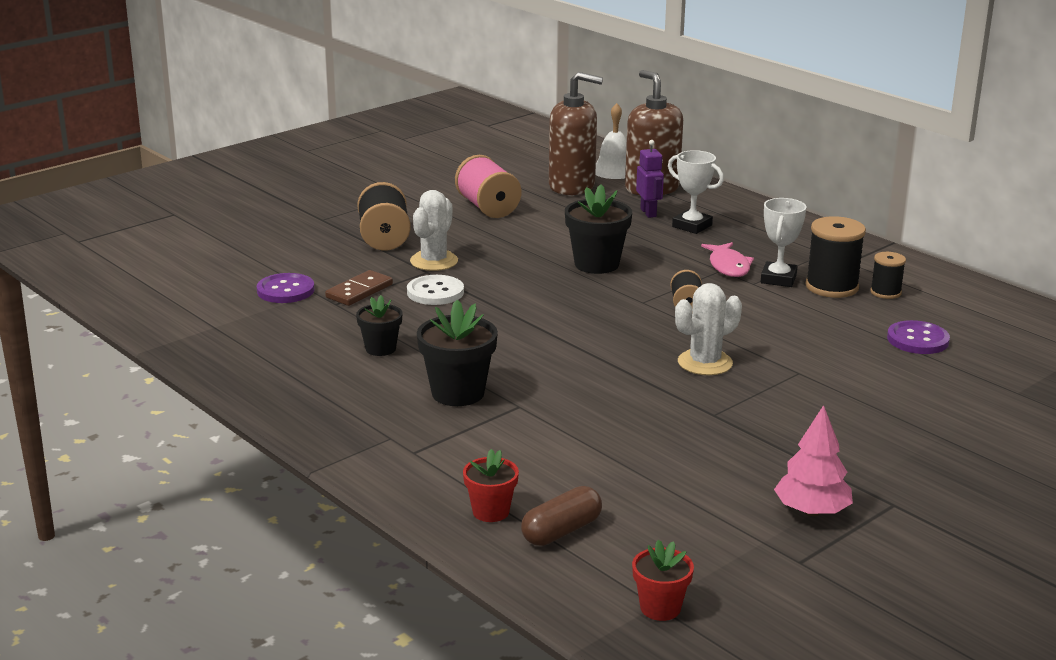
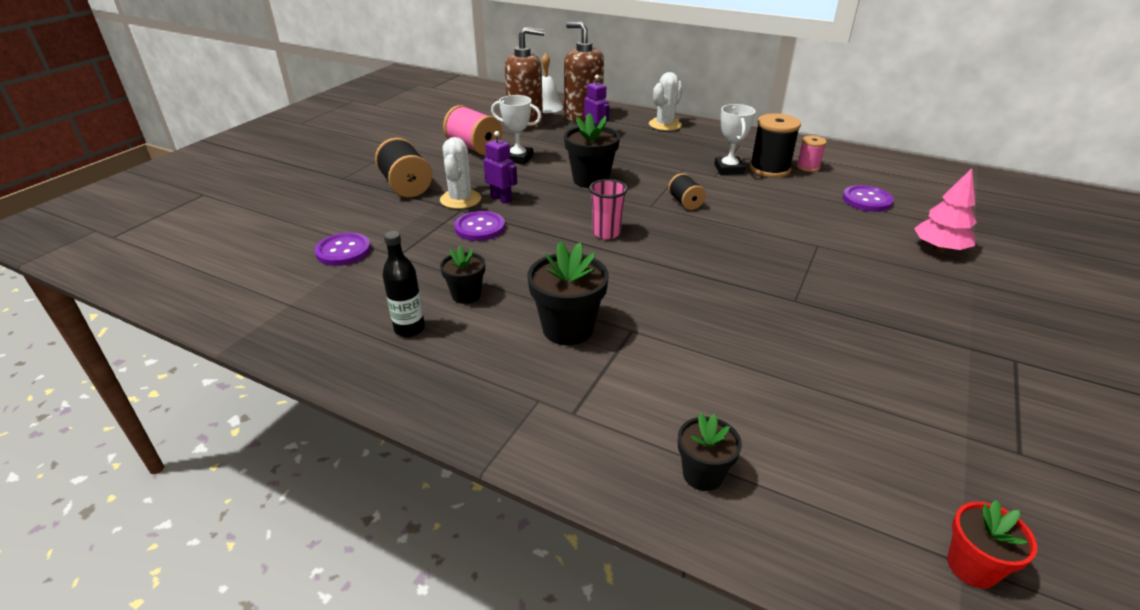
camera: 20 degrees left, 10 degrees up
(311, 365) = (409, 329): none -> black bottle
(359, 291) = (412, 239): brown domino -> none
(435, 292) = (480, 228): white button -> purple button
(479, 268) = (501, 199): none -> purple robot
(491, 512) = (702, 474): red flower pot -> black flower pot
(561, 531) = (789, 481): brown capsule -> none
(567, 320) = (606, 233): none -> pink cup
(692, 226) = (634, 139): white trophy -> white trophy (518, 158)
(705, 363) = (743, 251): white cactus -> white cactus (665, 125)
(728, 266) = (686, 165): pink fish -> none
(811, 511) = (967, 387): pink tree -> pink tree (939, 248)
(885, 292) = (808, 167): black spool -> pink spool

